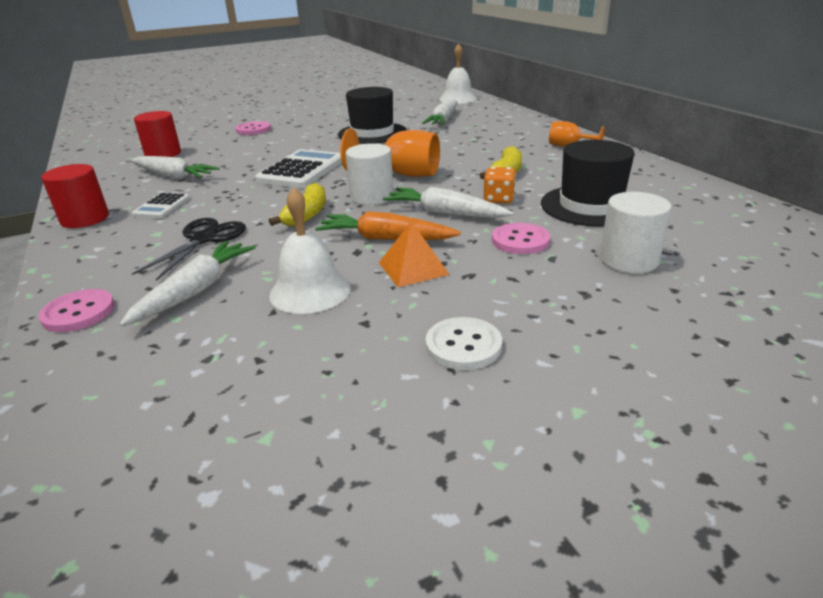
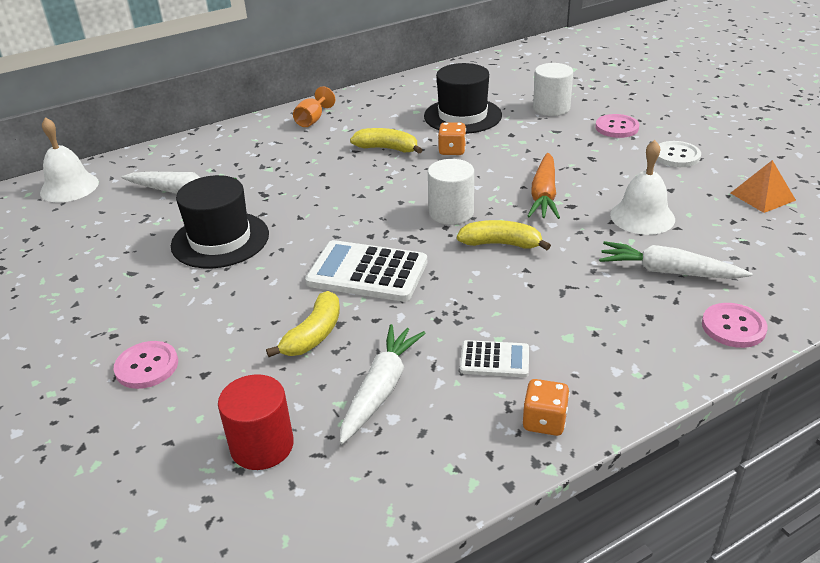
camera: 95 degrees left, 5 degrees up
(85, 219) = (544, 421): red cylinder -> orange dice
(204, 239) = (573, 296): black scissors -> none
(244, 159) = (314, 335): none -> yellow banana
(402, 174) = (384, 202): orange goblet -> none
(413, 268) = (590, 179): orange pyramid -> orange pyramid (762, 196)
(445, 213) = (486, 172): white carrot -> none
(520, 240) = (532, 141): pink button -> pink button (616, 127)

